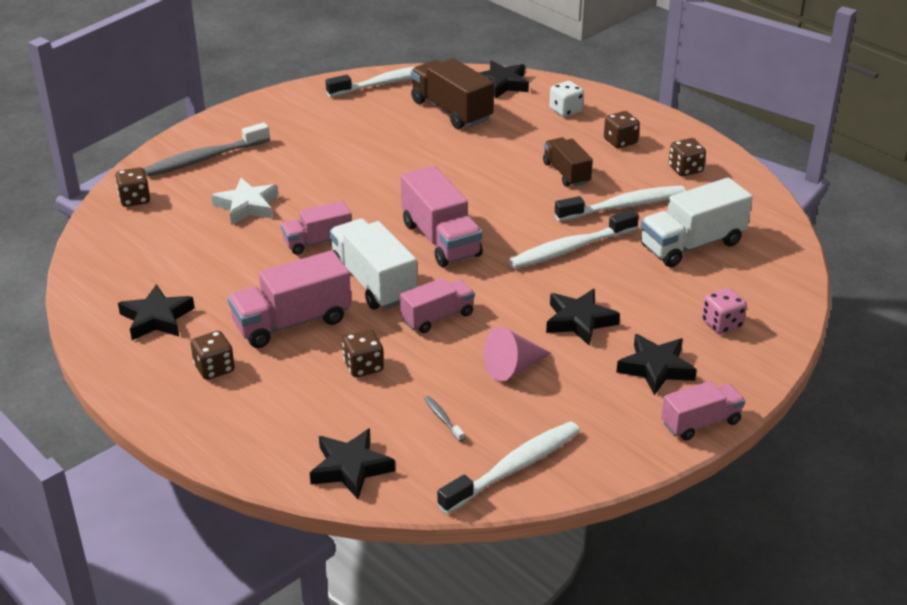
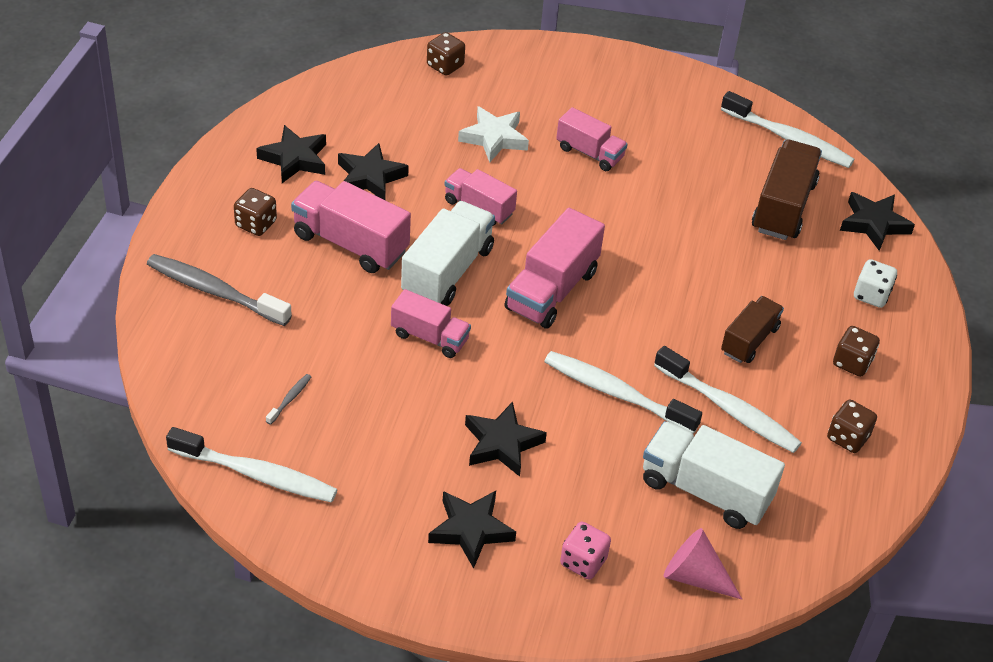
camera: 55 degrees right, 10 degrees up
(204, 159) = (542, 77): grey toothbrush -> grey toothbrush (214, 291)
(350, 468) = (188, 364): black star -> black star (370, 177)
(363, 366) = (324, 316): brown dice -> none
(513, 368) = (394, 420): pink cone -> pink cone (695, 576)
(701, 423) = (411, 594): pink truck -> pink truck (590, 153)

